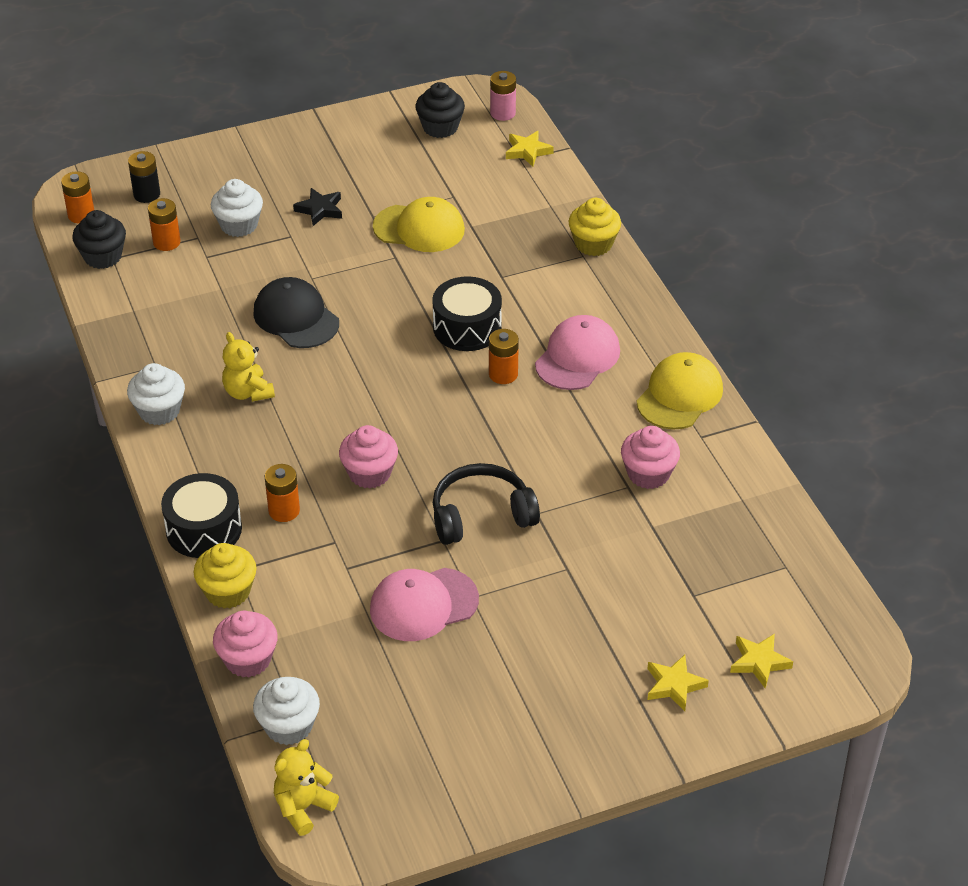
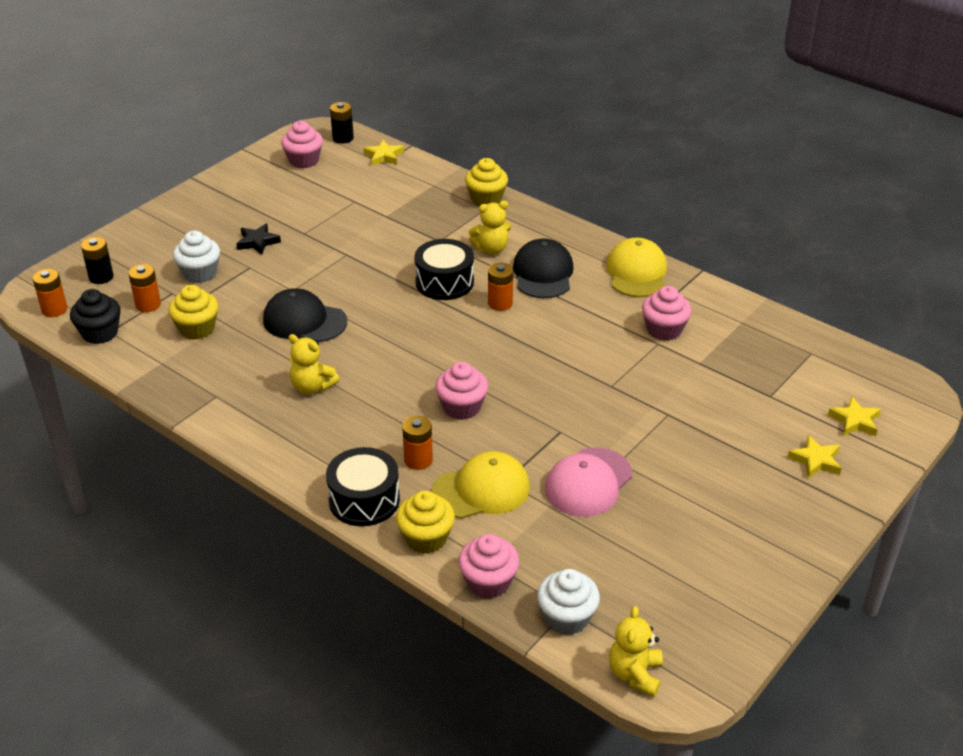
camera: 30 degrees left, 5 degrees down
(159, 411) = (248, 427): white cupcake -> none
(191, 286) = (197, 329): none -> yellow cupcake
(419, 228) = (348, 230): yellow cap -> yellow cap (481, 490)
(440, 127) = (304, 160): black cupcake -> pink cupcake
(481, 515) = (573, 403): black headphones -> none
(502, 113) = (343, 138): pink battery -> black battery
(548, 307) = (491, 249): none -> yellow teddy bear
(577, 357) = (543, 273): pink cap -> black cap

